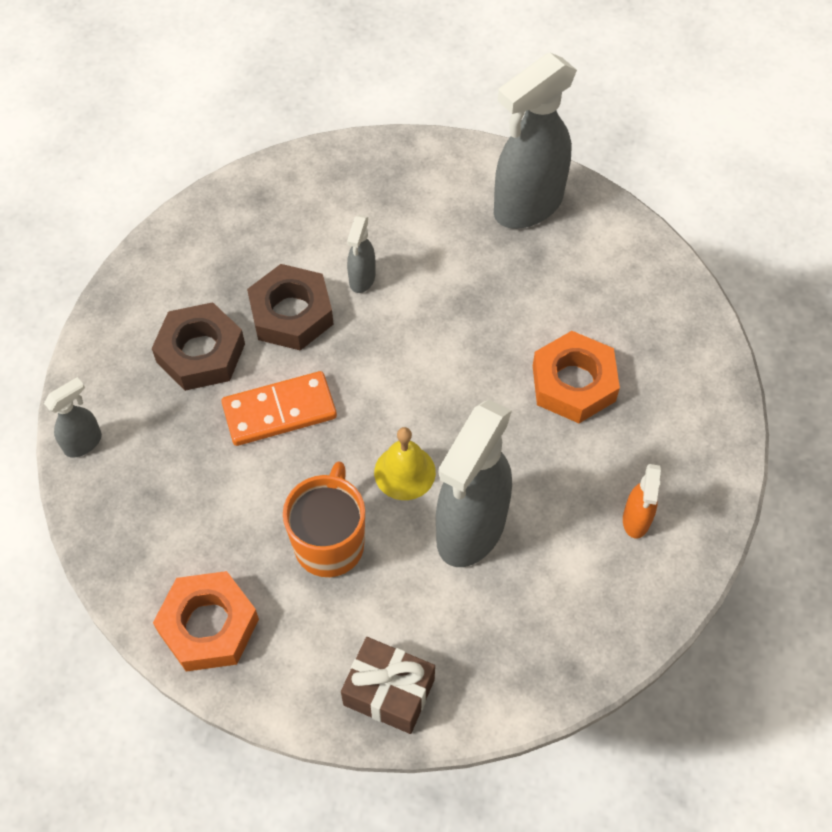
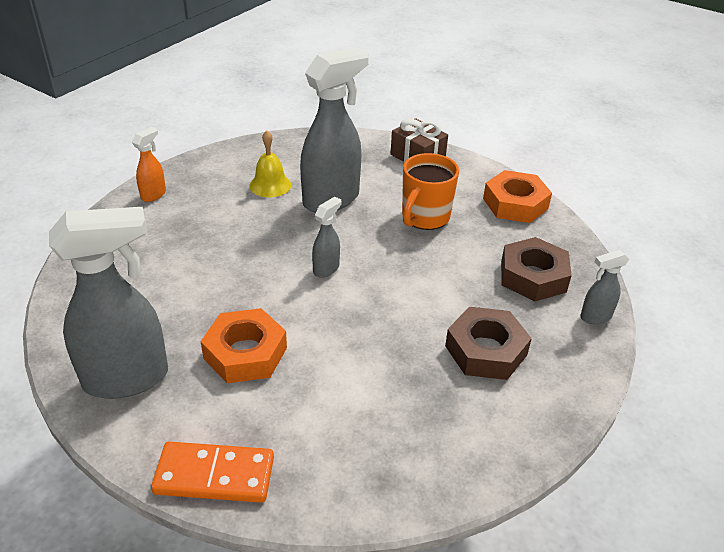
camera: 160 degrees left, 20 degrees down
(279, 411) = (432, 292): orange domino -> orange domino (214, 475)
(291, 314) = (395, 356): brown nut -> brown nut (533, 276)
(362, 279) = (319, 364): grey spray bottle -> grey spray bottle (326, 269)
(404, 472) = (357, 235): yellow bell -> yellow bell (270, 185)
(573, 383) = (205, 247): orange nut -> orange nut (245, 353)
(636, 520) = (229, 177): orange spray bottle -> orange spray bottle (154, 194)

